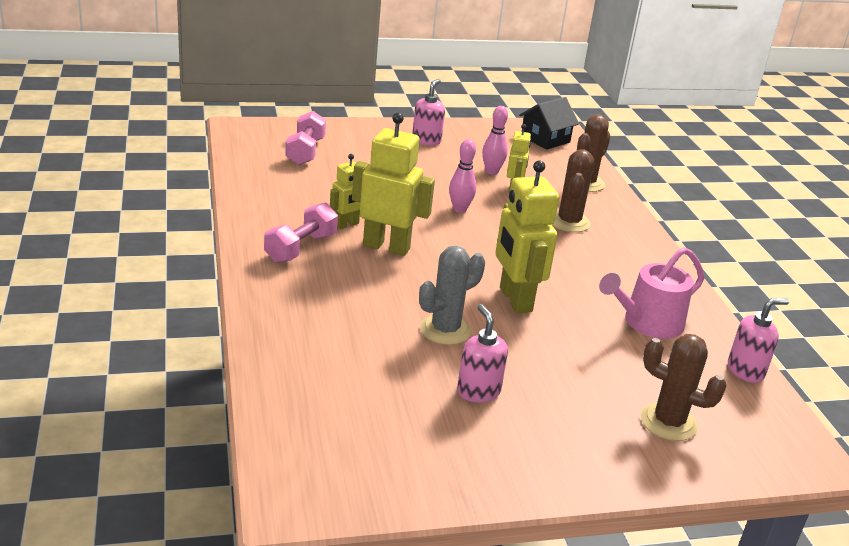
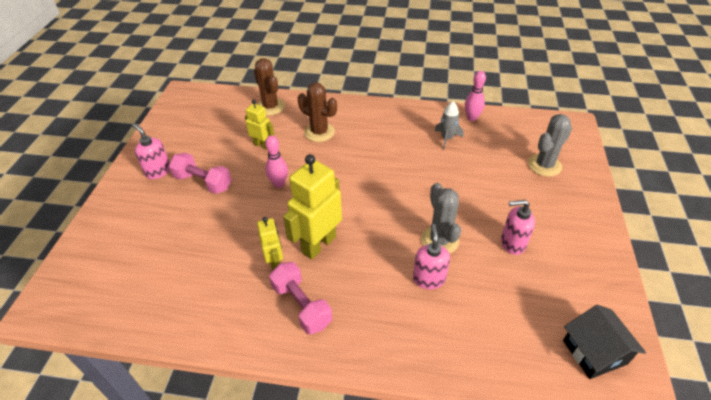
camera: 65 degrees left, 15 degrees up
(305, 151) = (128, 261): pink dumbbell -> pink dumbbell (203, 182)
(492, 172) = (230, 148): pink bowling pin -> pink bowling pin (471, 118)
(515, 299) = (409, 191): yellow robot -> none
(545, 139) = (196, 105): black house -> black house (594, 352)
(648, 323) = (447, 138): pink watering can -> grey rocket
(668, 422) = (544, 165): brown cactus -> grey cactus
(745, 371) = (498, 118): pink soap dispenser -> pink soap dispenser (429, 279)

